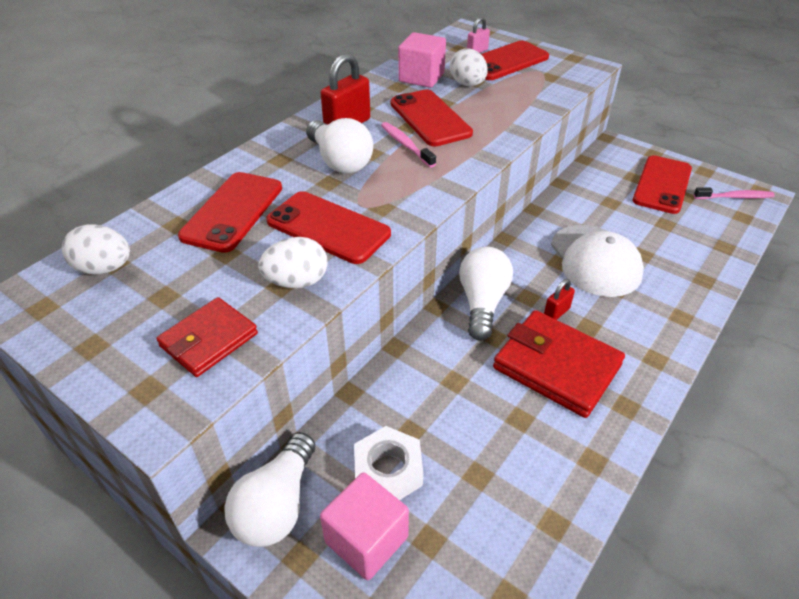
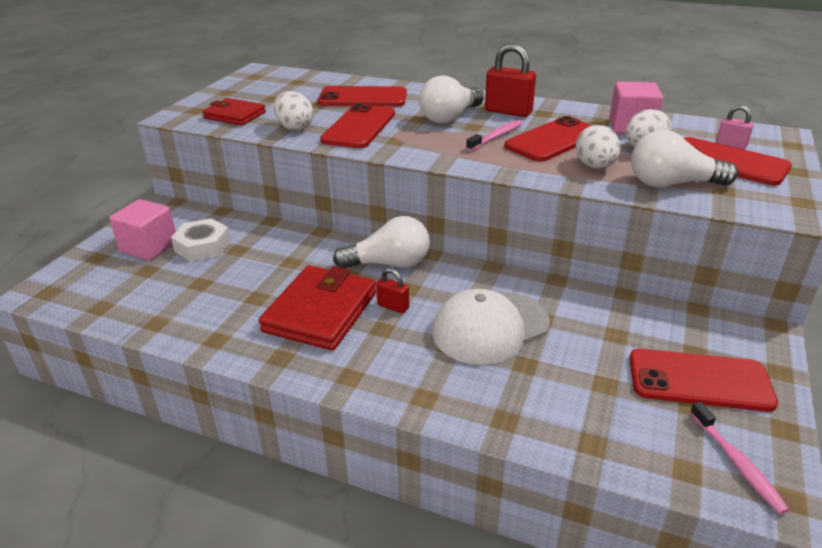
camera: 75 degrees right, 10 degrees down
(104, 268) = (291, 80): white egg -> white egg (595, 167)
(277, 505) = (176, 213): white light bulb -> white light bulb (672, 184)

